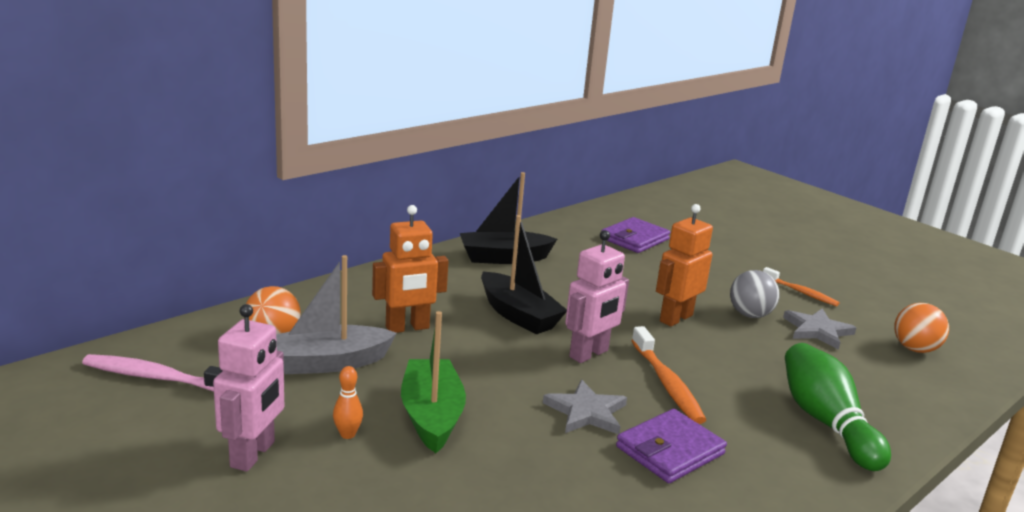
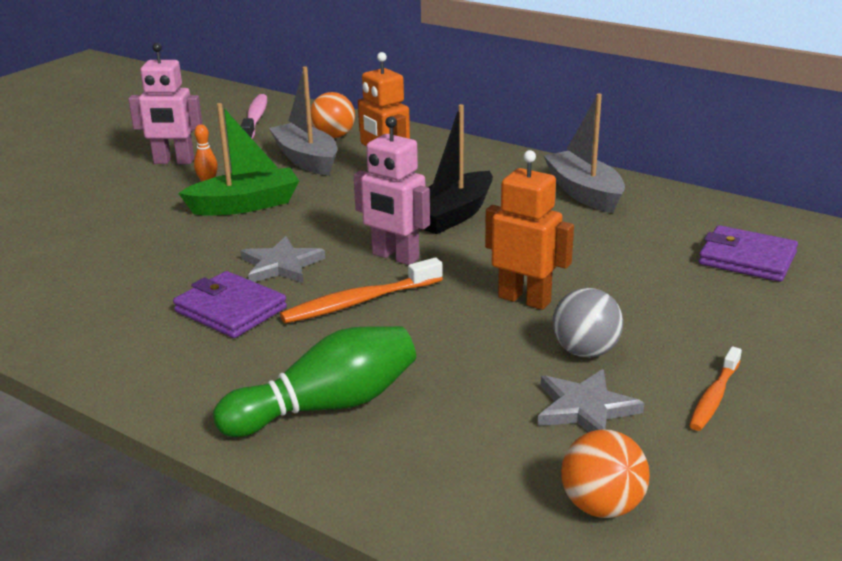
camera: 80 degrees right, 5 degrees up
(504, 258) = (584, 193): black boat -> grey boat

